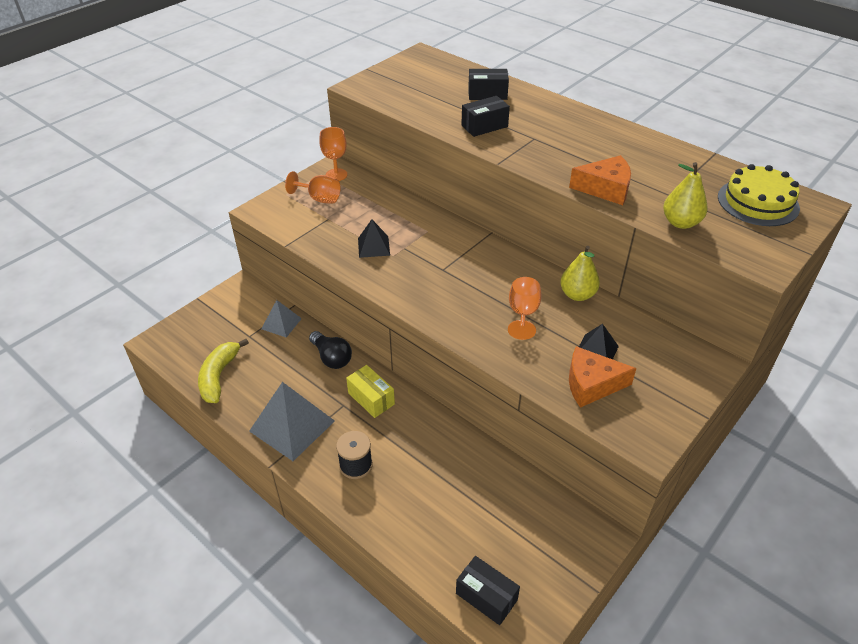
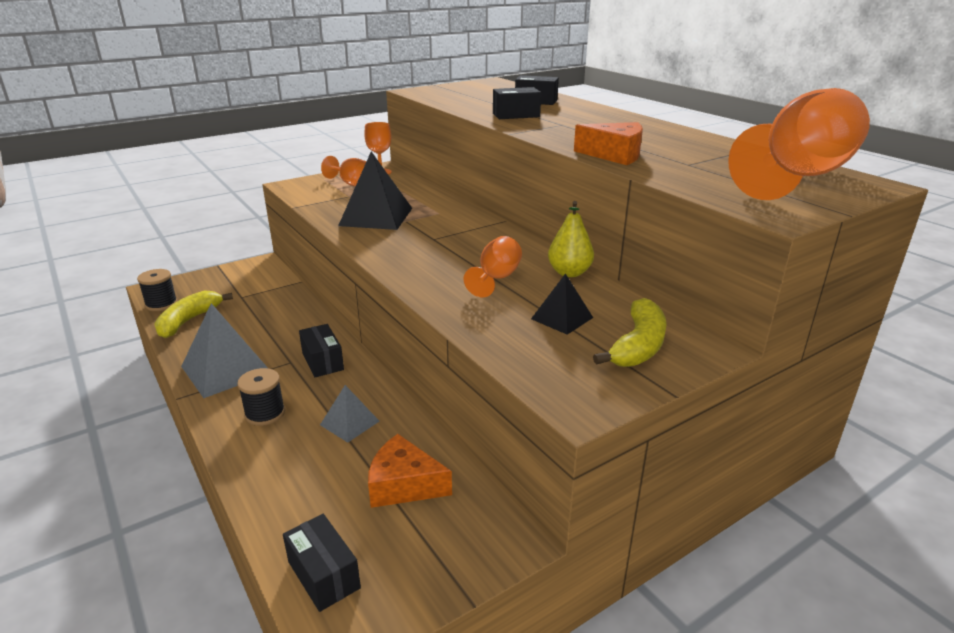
camera: 15 degrees right, 15 degrees down
(177, 361) = (161, 304): none -> black spool
(281, 323) = (278, 292): grey pyramid -> grey pyramid (349, 423)
(331, 357) = (307, 324): black light bulb -> none
(371, 399) = (322, 361): yellow box -> black box
(373, 246) = (376, 216): black pyramid -> black pyramid, size x1.81
(591, 384) = (538, 343): orange cheese -> orange cheese (404, 485)
(663, 371) = (638, 346): none -> yellow banana
(680, 223) = (688, 180): yellow pear -> none
(758, 202) = (798, 177): yellow cake -> orange goblet

